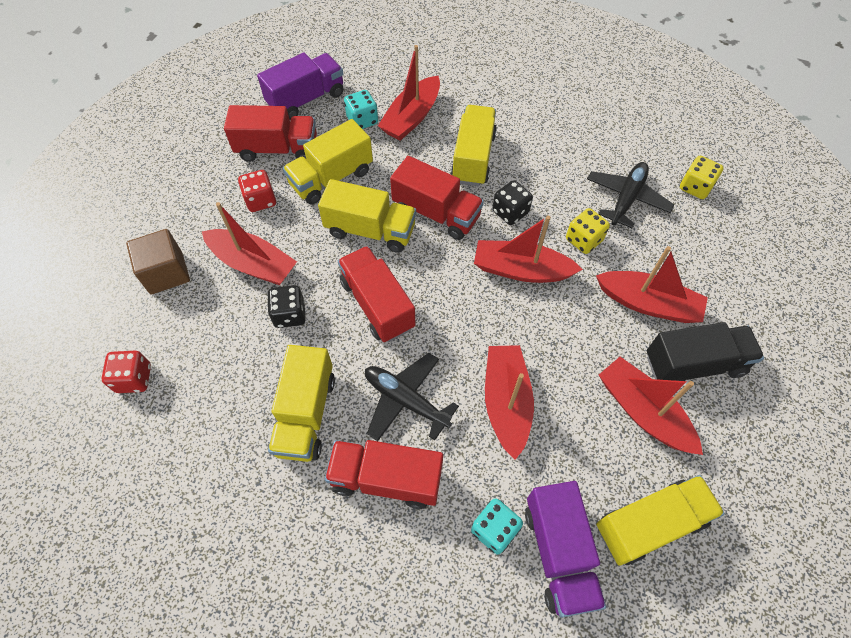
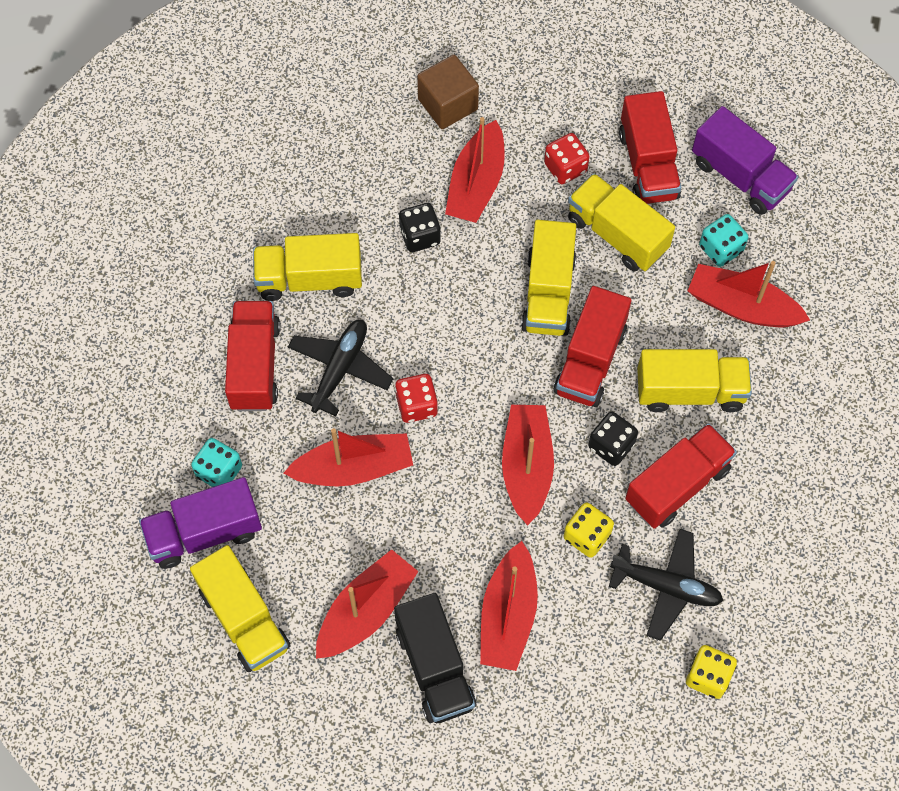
camera: 80 degrees right, 5 degrees up
(134, 378) = (322, 116): red dice -> red dice (416, 405)
(377, 304) = (449, 320): red truck -> red truck (677, 485)

